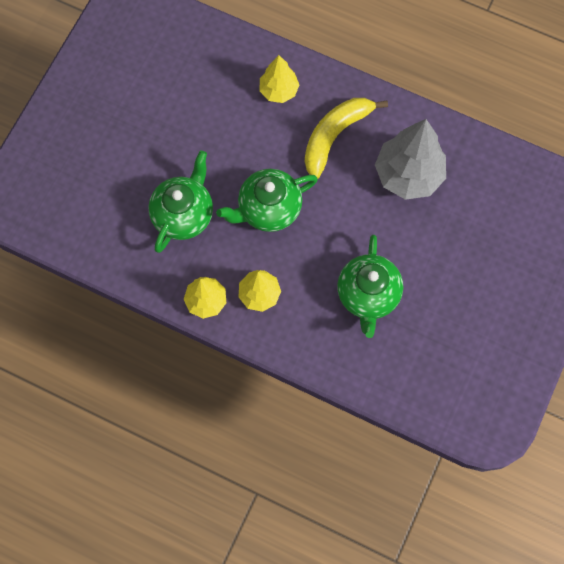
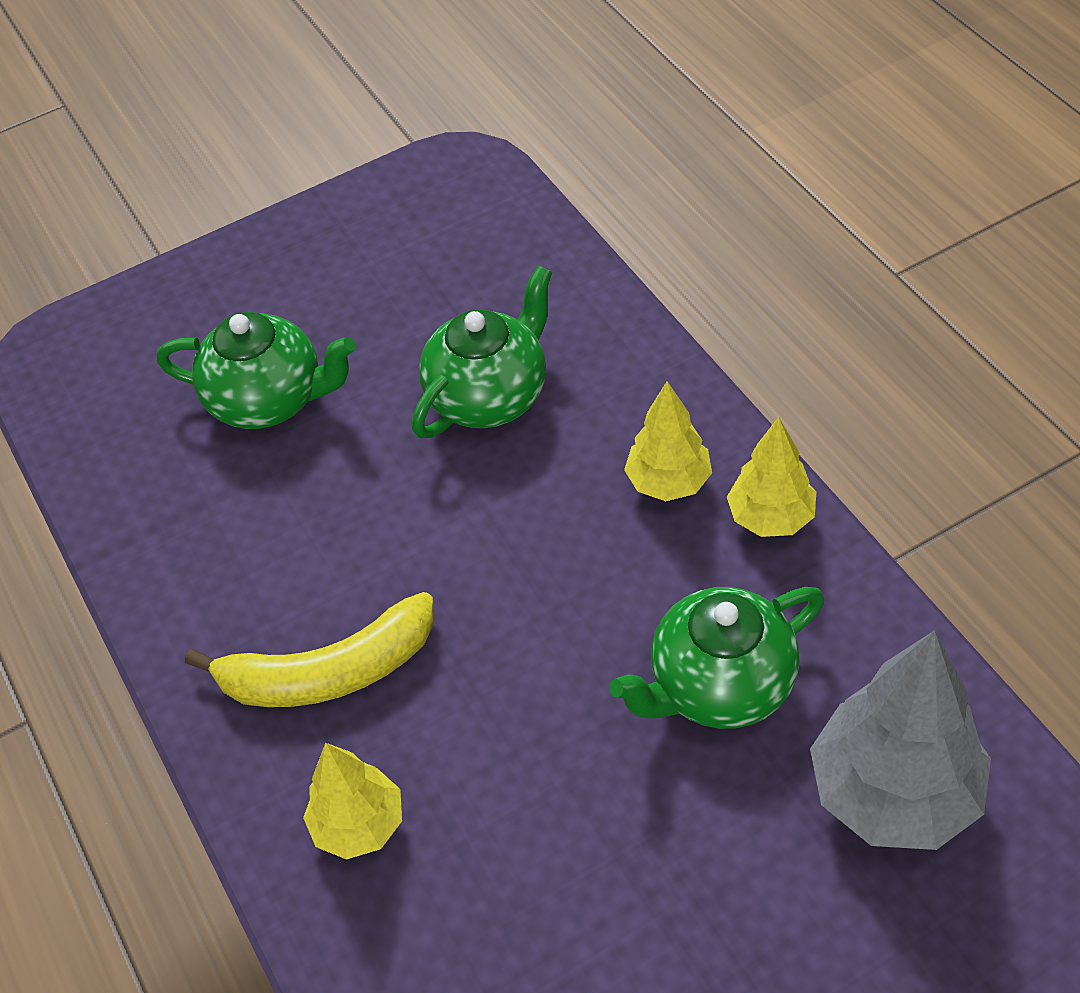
camera: 140 degrees left, 20 degrees down
(268, 209) = (551, 609): green teapot -> green teapot (269, 400)
(408, 175) = (265, 535): grey tree -> grey tree (893, 793)

